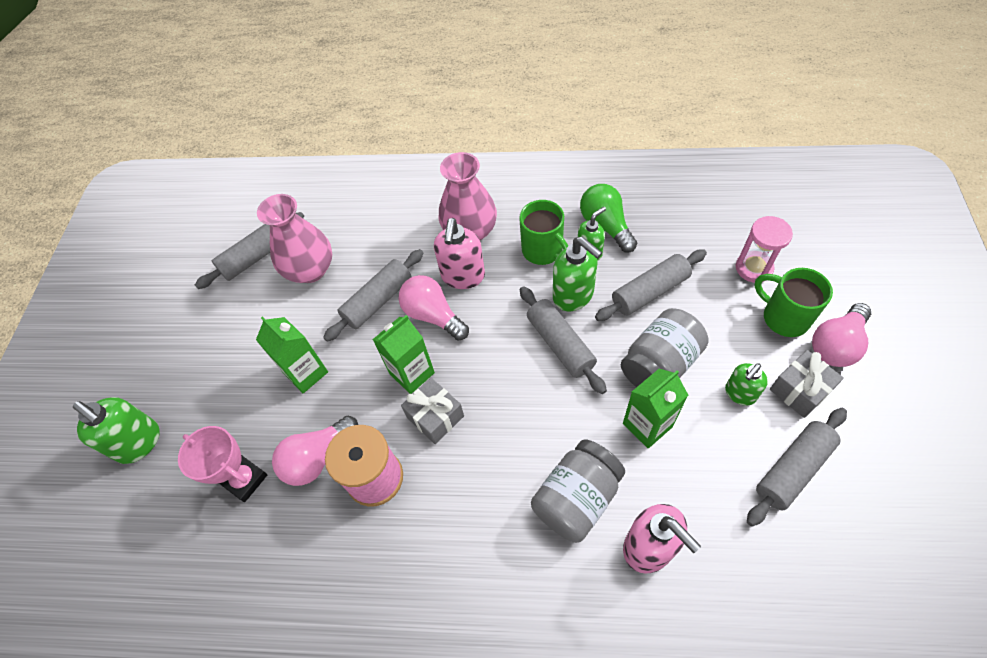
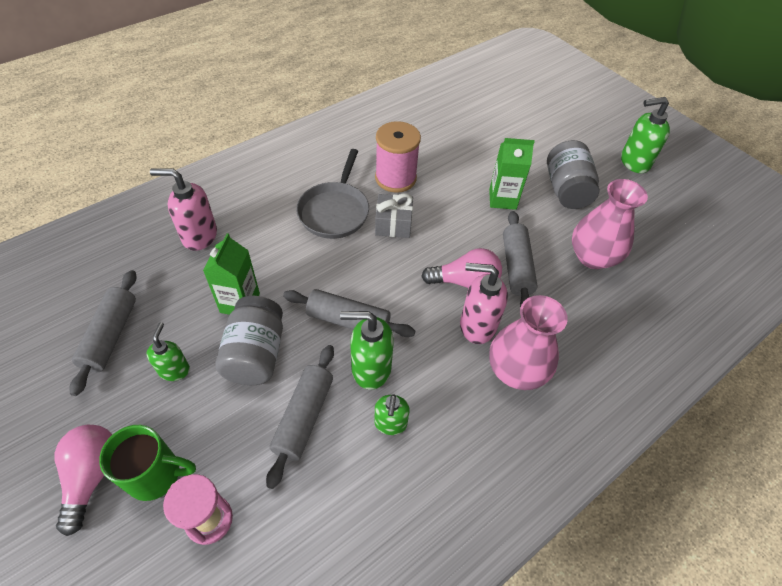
camera: 130 degrees right, 5 degrees down
(139, 443) = (542, 122): green soap dispenser -> green soap dispenser (634, 162)
(245, 480) = (465, 140): pink trophy -> none
(256, 257) = (642, 241): grey rolling pin -> none
(318, 458) = (439, 168): pink light bulb -> none
(412, 373) = (436, 238): green carton -> none
(463, 276) = (477, 326): pink soap dispenser -> pink soap dispenser turned 45 degrees counterclockwise
(478, 477) = (335, 211): none -> grey pan
(543, 251) = (433, 395): green mug -> none
(576, 498) = (262, 234): grey jar -> grey jar (566, 190)
(606, 225) = (398, 468): green light bulb -> none
(799, 390) = (120, 405): grey gift -> none

